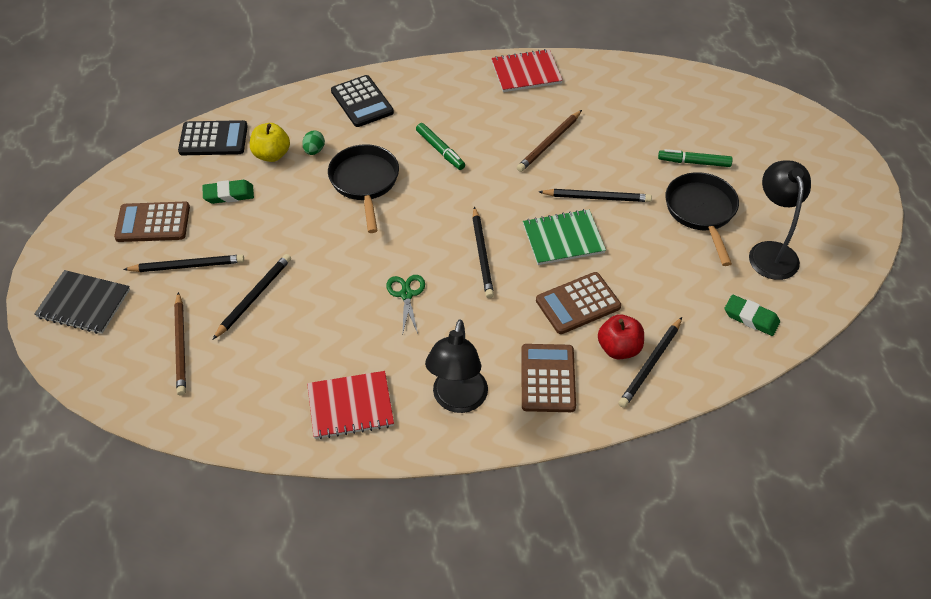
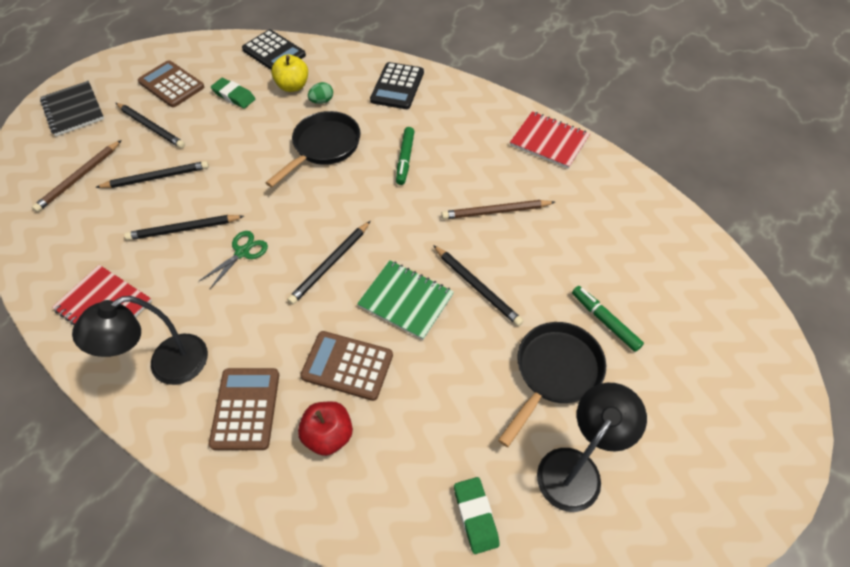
camera: 45 degrees right, 5 degrees up
(547, 378) = (245, 408): brown calculator -> brown calculator turned 45 degrees counterclockwise
(651, 364) = (335, 474): black pencil -> black pencil (184, 229)

